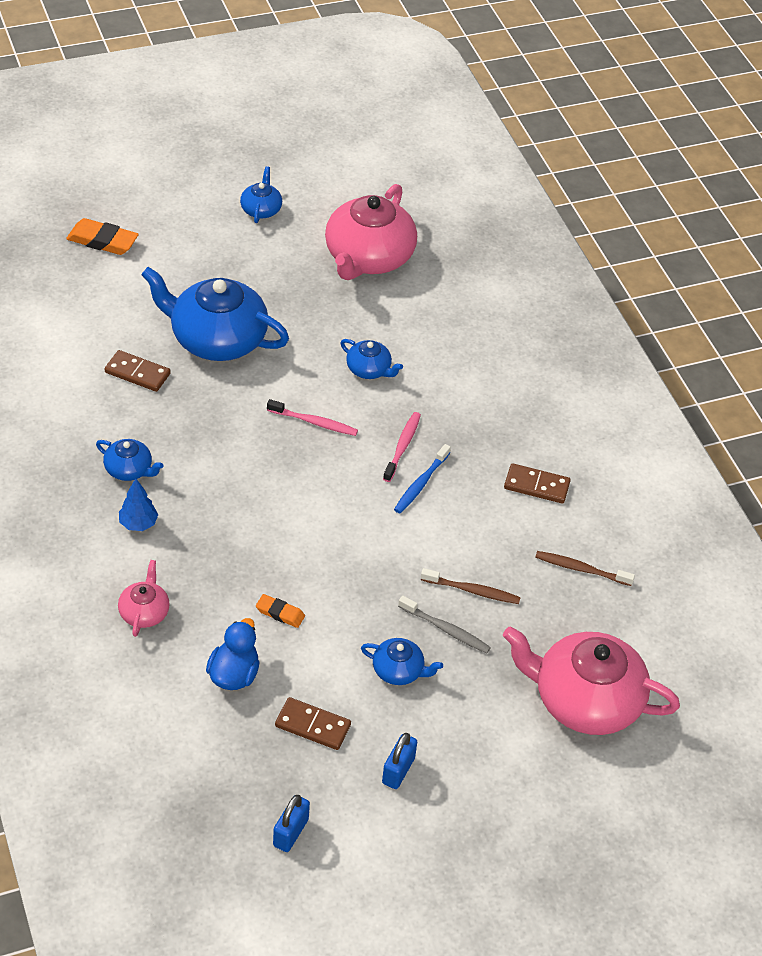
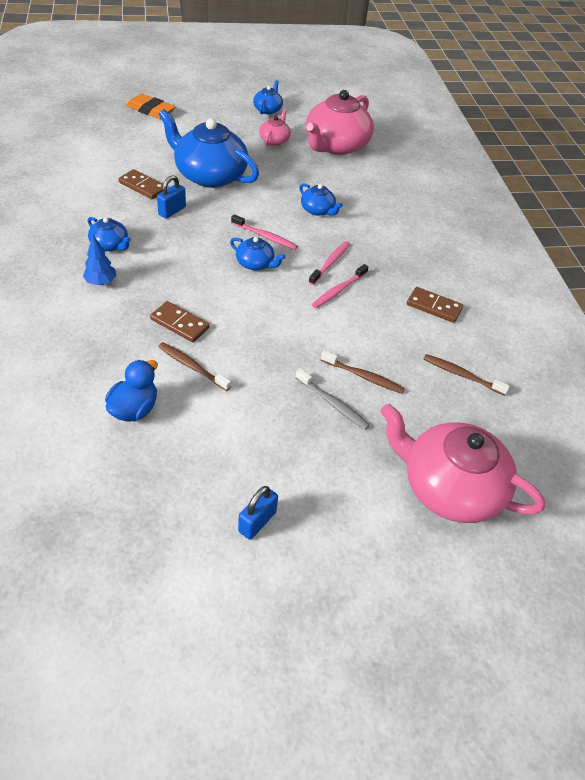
camera: 10 degrees right, 0 degrees up
(144, 612) = (78, 347): pink teapot -> pink teapot (274, 140)
(280, 613) = (192, 366): orange eraser -> brown toothbrush
(290, 832) = (134, 564): blue padlock -> blue padlock (172, 211)
(312, 726) = (189, 466): brown domino -> brown domino (179, 324)
(399, 670) = (282, 431): blue teapot -> blue teapot (255, 263)
(421, 484) = (338, 290): blue toothbrush -> pink toothbrush

